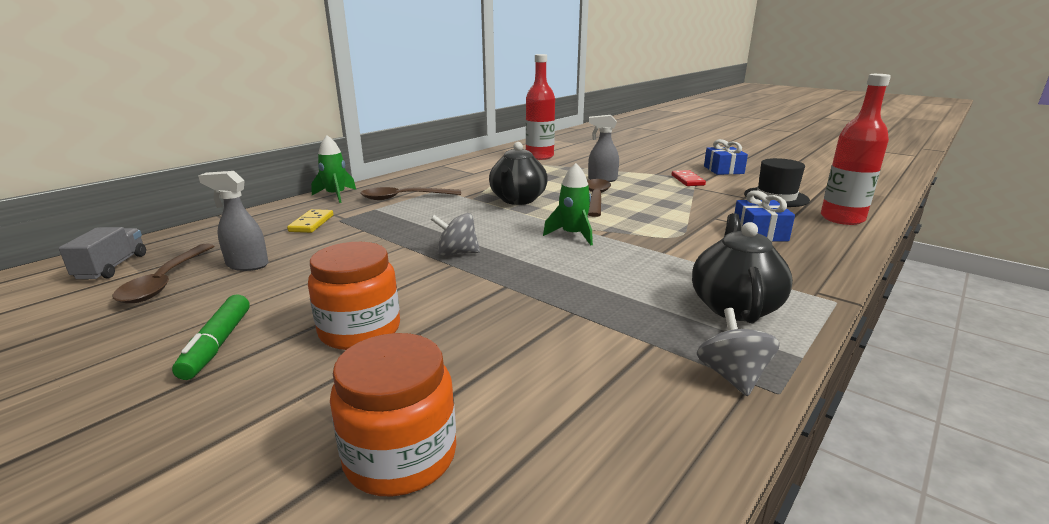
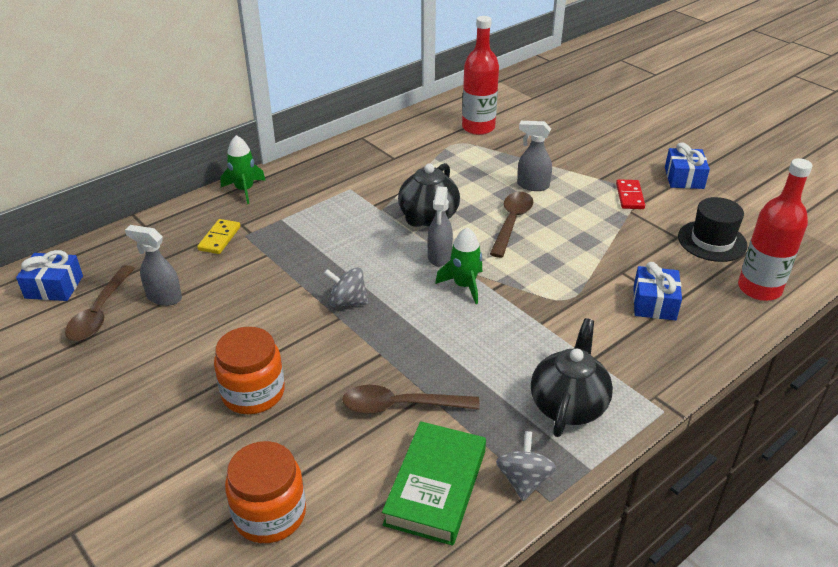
camera: 10 degrees right, 15 degrees up
(112, 267) = (54, 287): grey truck -> blue gift
(217, 344) = (148, 394): green marker -> none
(404, 198) = (312, 201): brown spoon -> brown spoon (400, 406)
(539, 220) = (439, 257): none -> grey spray bottle
(626, 396) = (435, 487): none -> green book

